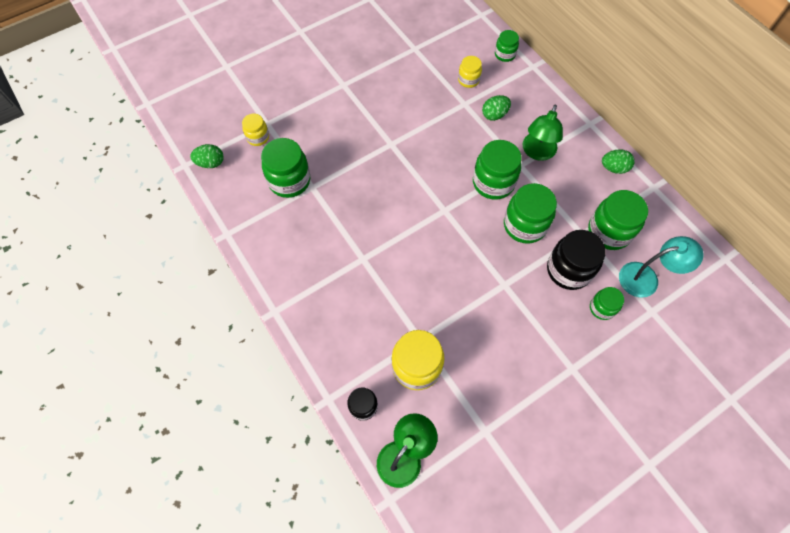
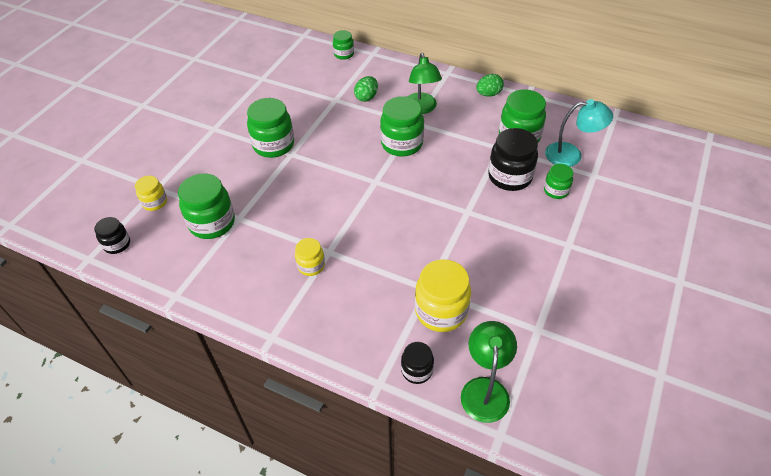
camera: 30 degrees left, 15 degrees down
(211, 163) = (117, 244): green egg -> black jar
(468, 80) = (326, 82): yellow jar -> yellow jar (311, 266)
(525, 225) = (451, 162): green jar -> green jar (273, 145)
(646, 278) = (571, 155): turquoise lamp -> turquoise lamp turned 45 degrees clockwise

